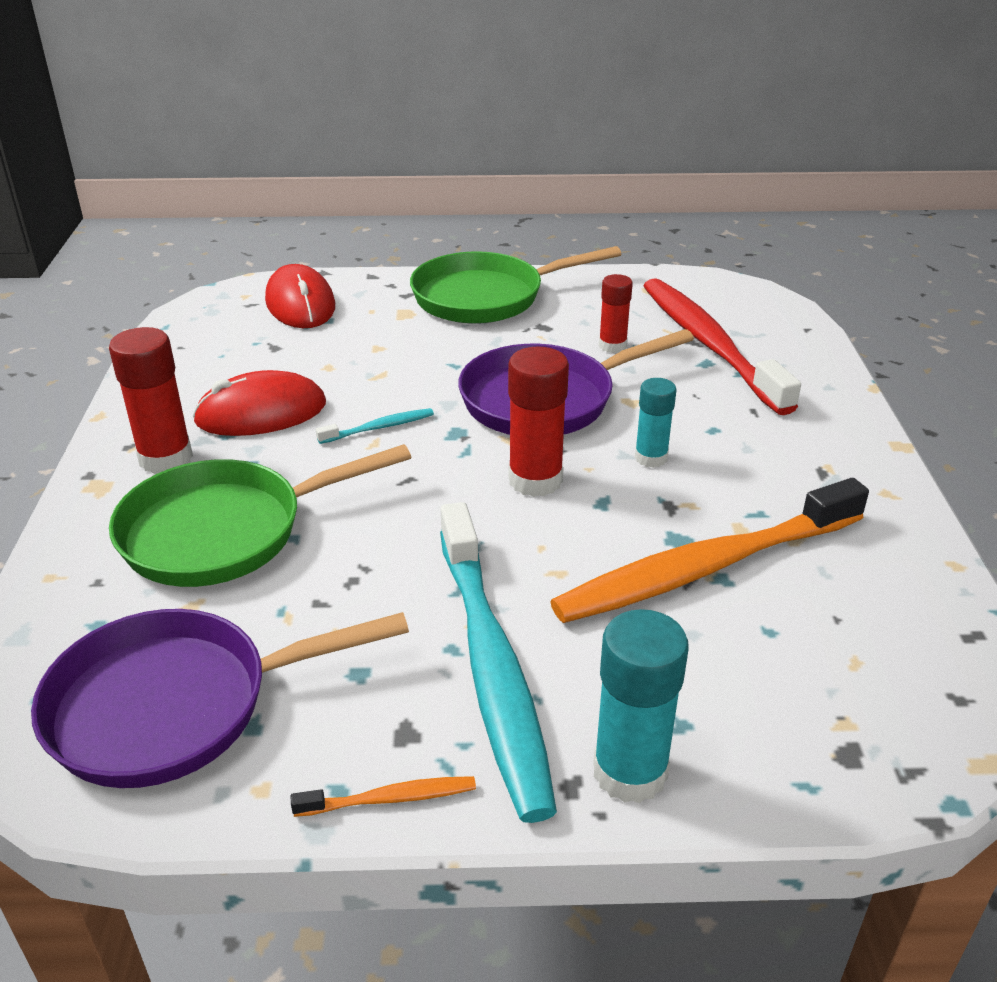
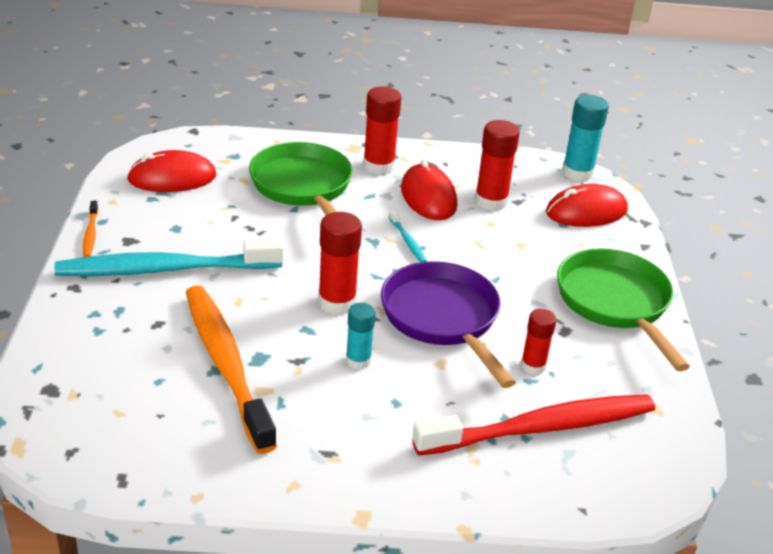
camera: 90 degrees right, 0 degrees up
(175, 706) = (172, 178): purple pan -> red mouse
(275, 365) = (491, 201): none -> red glue stick
(630, 772) = (74, 306): turquoise glue stick -> turquoise glue stick (577, 173)

